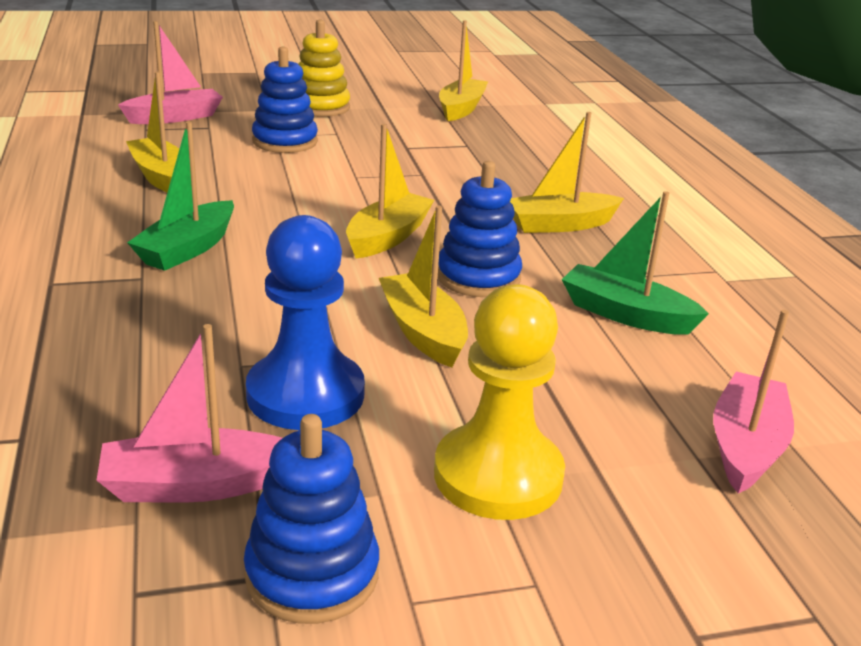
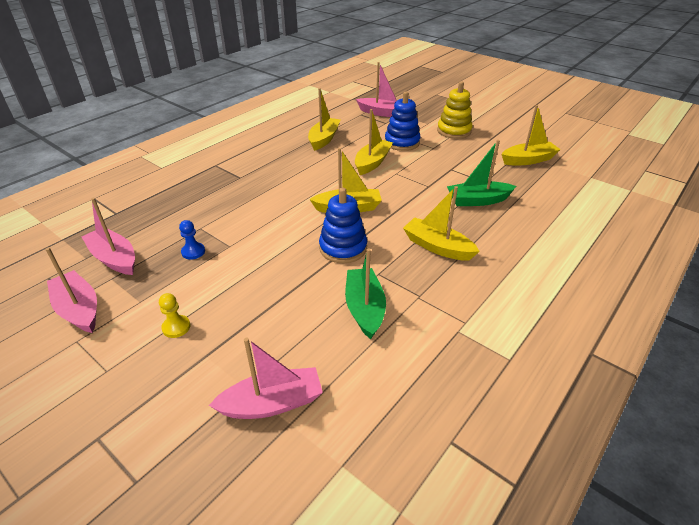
camera: 55 degrees right, 10 degrees up
(187, 249) = (273, 174): green boat -> green boat (477, 200)
(305, 394) = (193, 252): blue pawn -> blue pawn, size x0.42
(312, 574) = (79, 309): blue stacking toy -> pink boat
(423, 332) = (273, 256): yellow boat -> yellow boat (372, 162)
(498, 475) = (176, 327): yellow pawn -> yellow pawn, size x0.42

